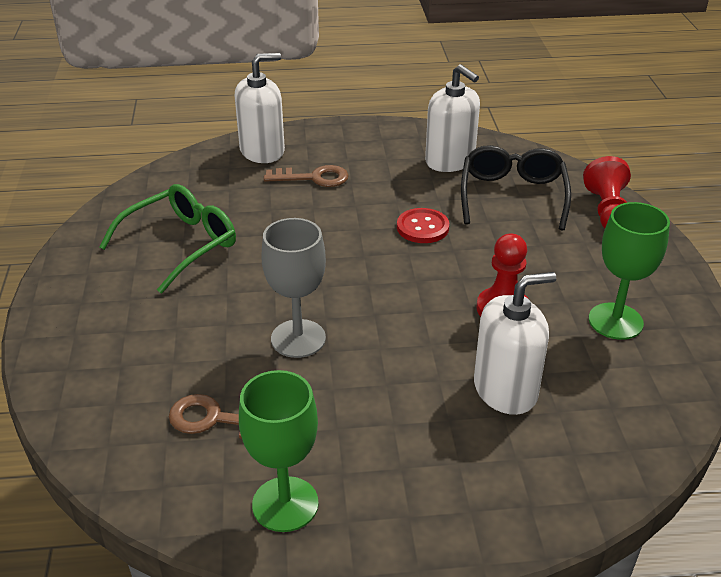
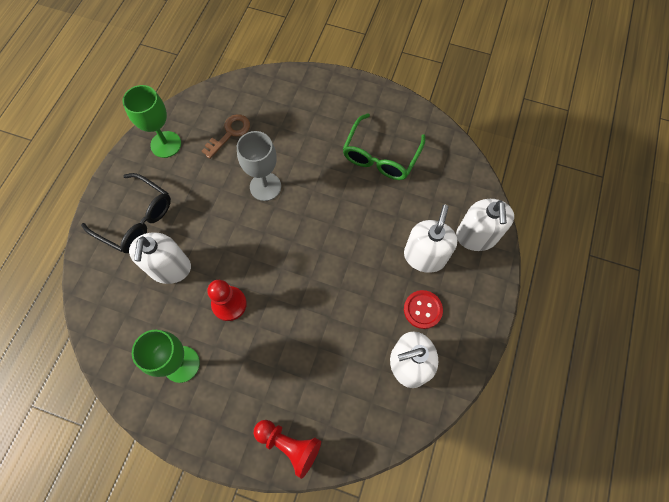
camera: 115 degrees right, 30 degrees up
(181, 244) = (380, 156): green glasses -> green glasses turned 45 degrees clockwise
(313, 178) = (424, 256): brown key -> white soap dispenser
(422, 227) = (332, 300): red button -> red button (422, 309)
(512, 196) = (340, 384): black glasses -> black glasses (136, 220)

